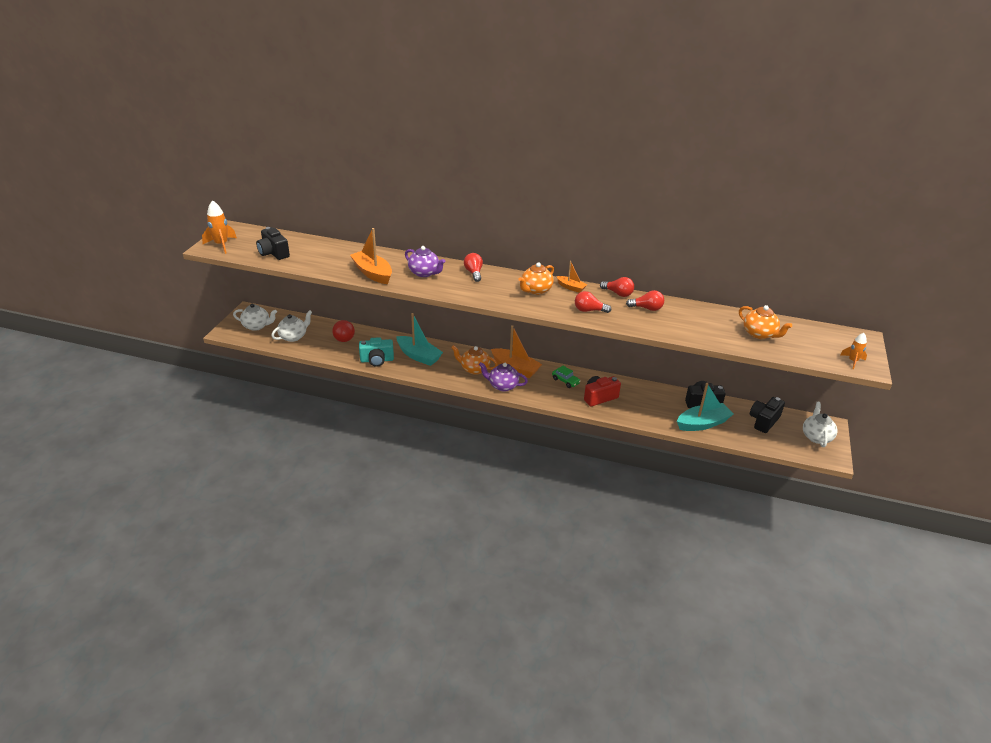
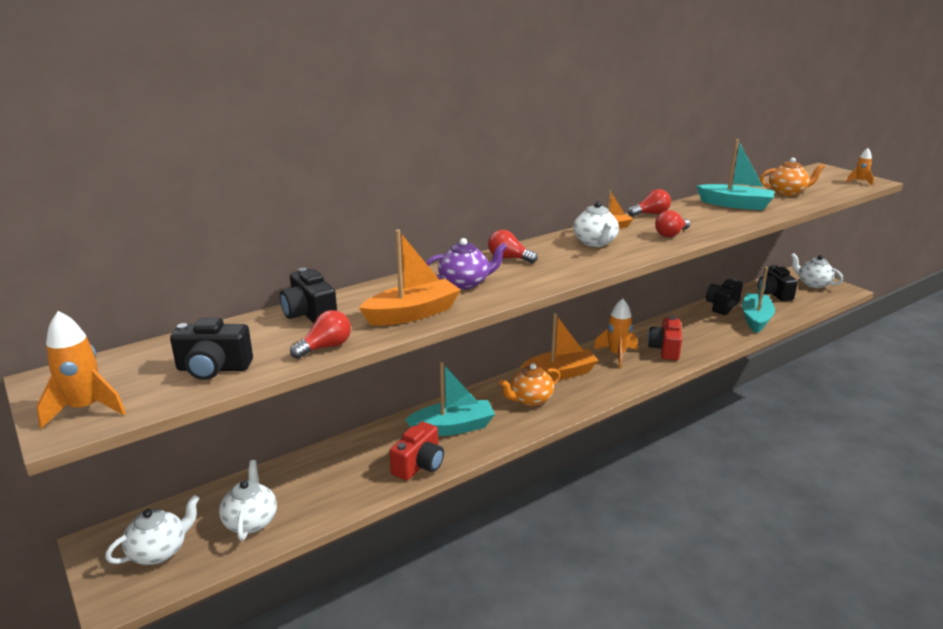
camera: 50 degrees left, 10 degrees down
(342, 250) = (309, 314): none -> black camera
(344, 340) = (331, 474): red ball -> none
(372, 273) = (412, 314): orange boat -> orange boat turned 150 degrees clockwise
(377, 360) = (419, 465): turquoise camera -> red camera
(502, 386) = (585, 395): purple teapot -> none
(536, 290) = (595, 243): orange teapot -> white teapot
(565, 381) = (617, 355): green car -> orange rocket
(647, 308) = (695, 213): red light bulb -> red light bulb (325, 347)
(691, 319) = (735, 205): none -> turquoise boat

